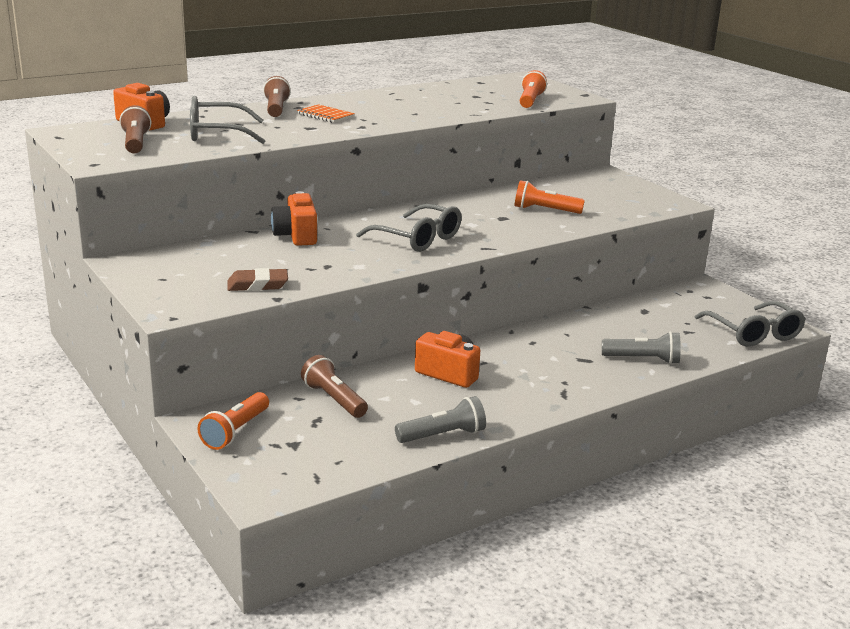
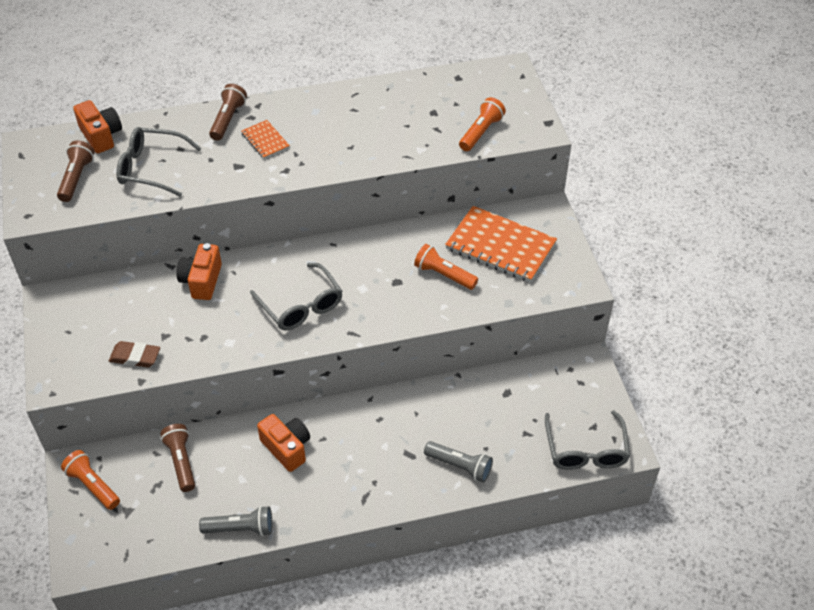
camera: 20 degrees right, 25 degrees up
(235, 432) = (93, 485): orange flashlight -> orange flashlight turned 90 degrees clockwise
(582, 192) = (500, 246): none -> orange notebook

